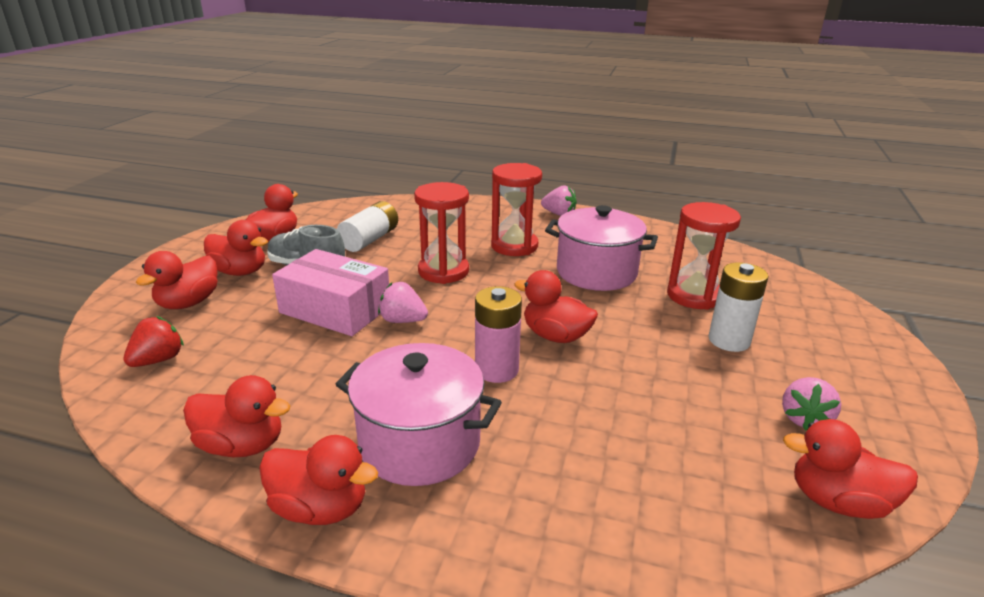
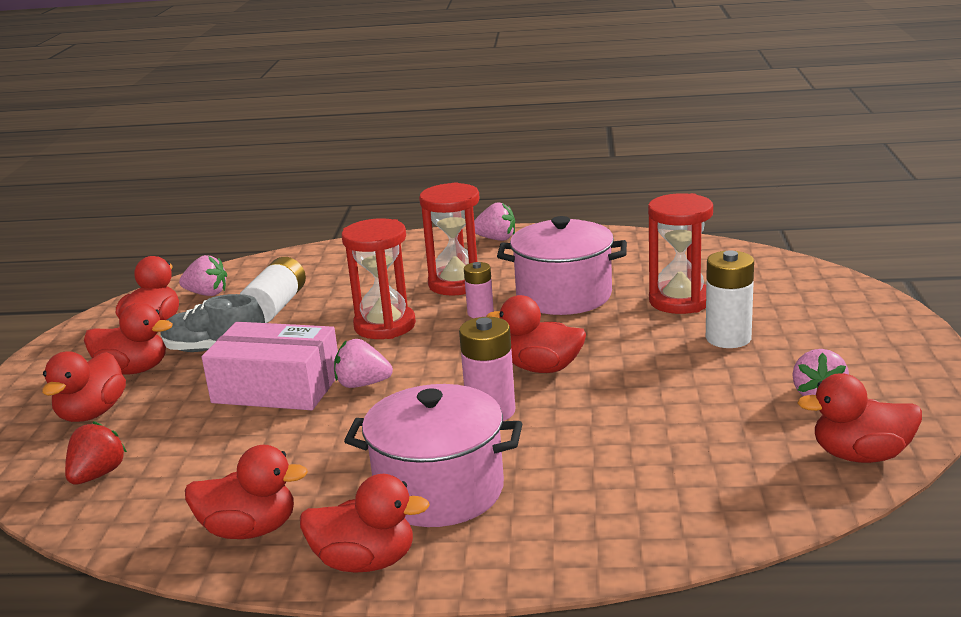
camera: 10 degrees left, 5 degrees down
(326, 220) = (207, 294): none -> pink strawberry
(523, 275) = (480, 313): none -> pink battery

